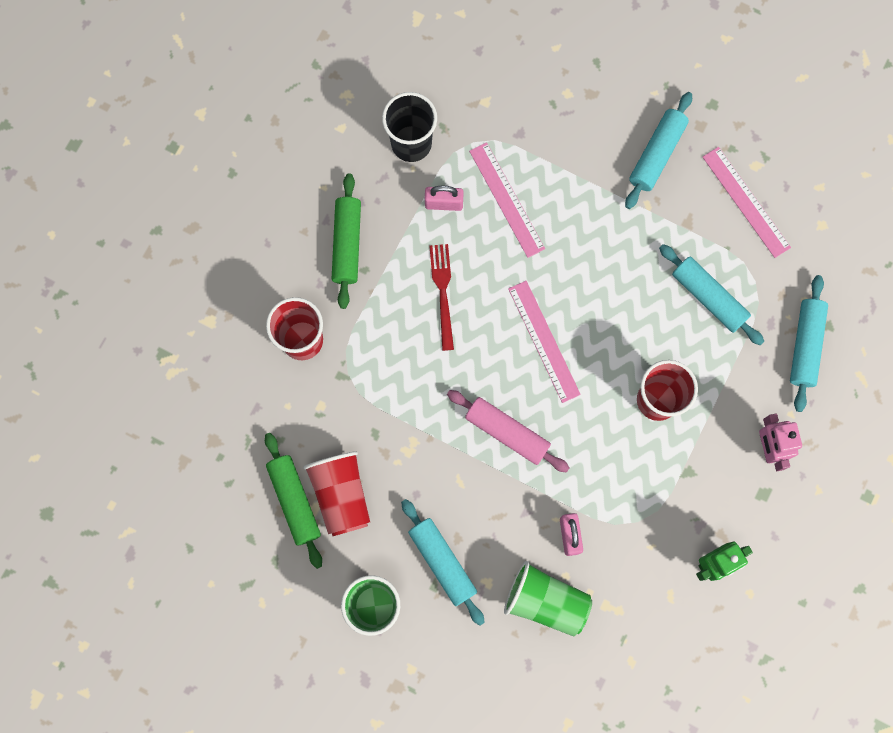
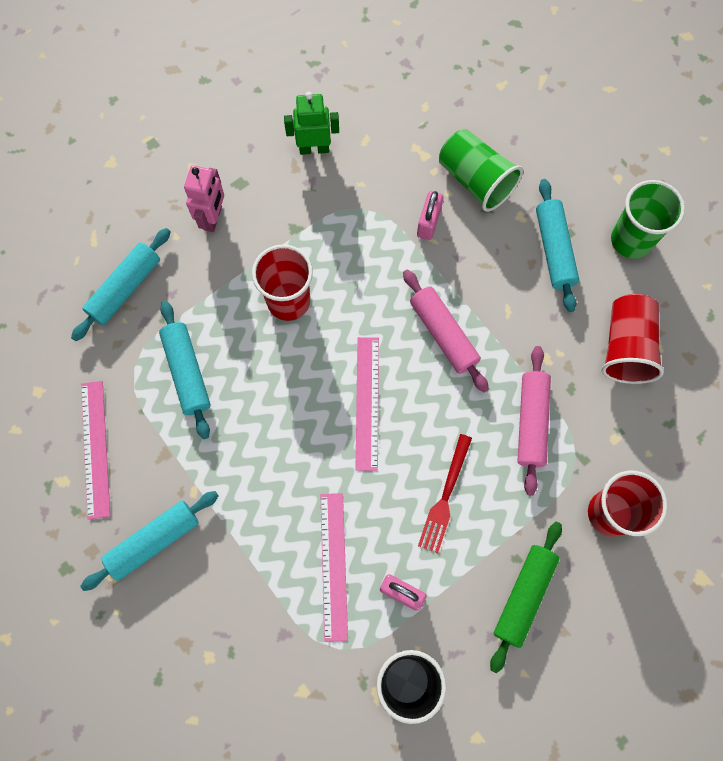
camera: 155 degrees left, 5 degrees down
(294, 501) = (673, 361): green rolling pin -> none
(397, 388) = (531, 422): none -> pink rolling pin

